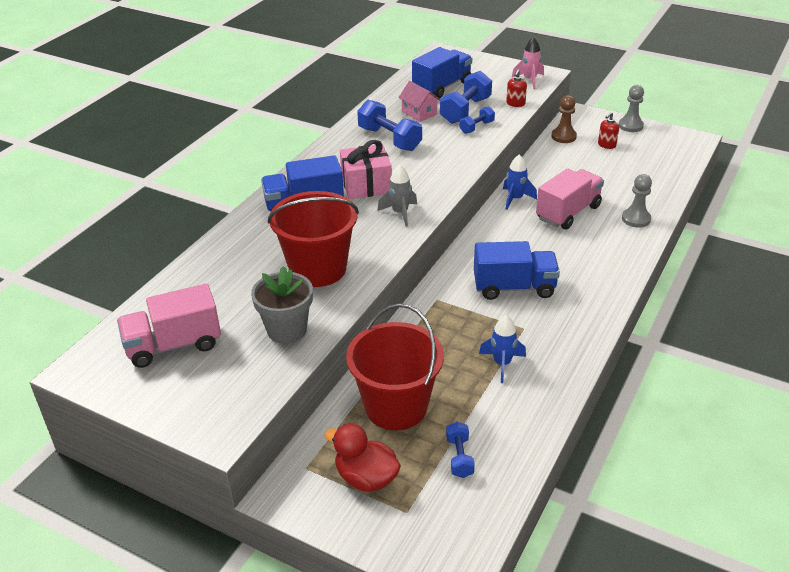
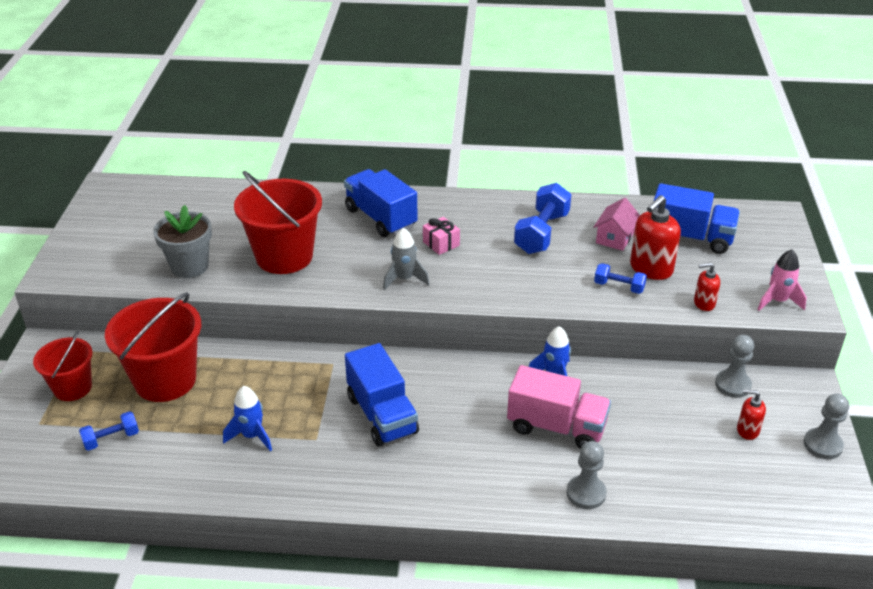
camera: 65 degrees right, 0 degrees up
(173, 345) = (149, 217): pink truck -> none
(366, 185) = (441, 244): pink gift -> pink gift, size x0.56
(366, 478) = (72, 388): red duck -> red bucket
(465, 110) = (651, 269): blue dumbbell -> red soap dispenser
(563, 136) = (732, 385): brown pawn -> grey pawn

